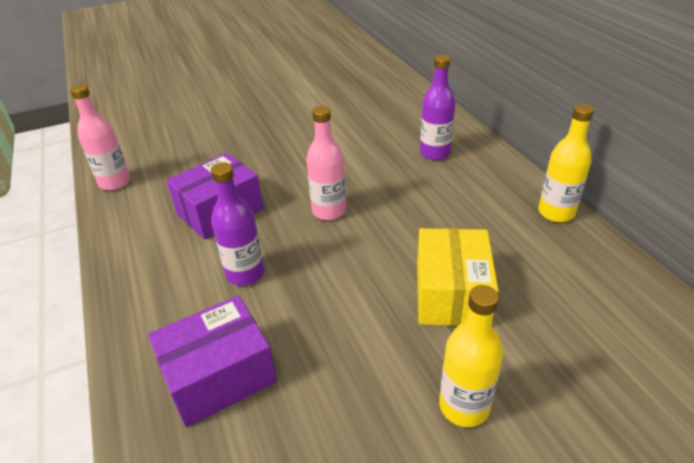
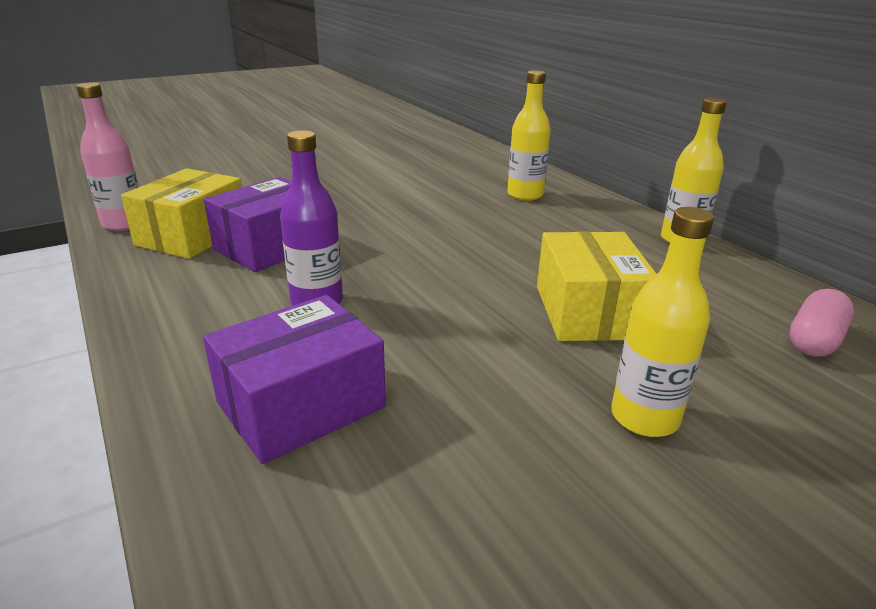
camera: 10 degrees left, 10 degrees down
(163, 197) = (192, 235): none -> yellow box
(329, 211) = (412, 244): pink bottle -> none
(435, 153) = (525, 195): purple bottle -> yellow bottle
(630, 335) = (814, 340): none -> pink capsule

